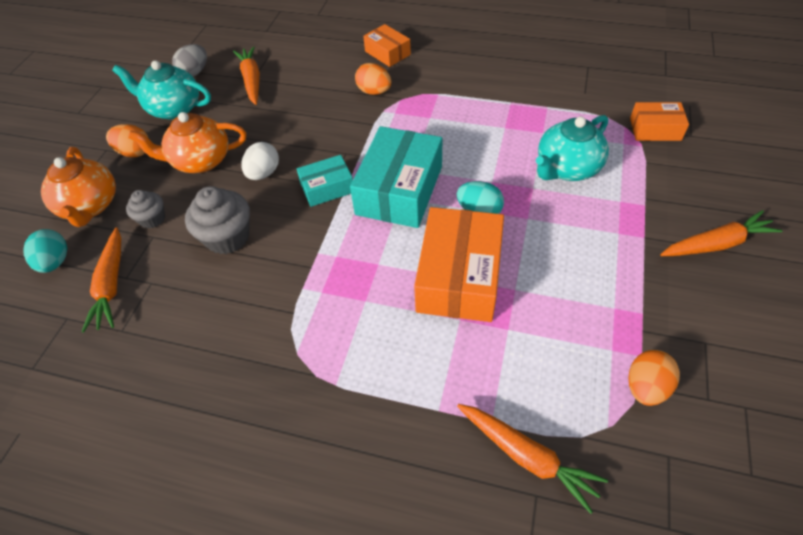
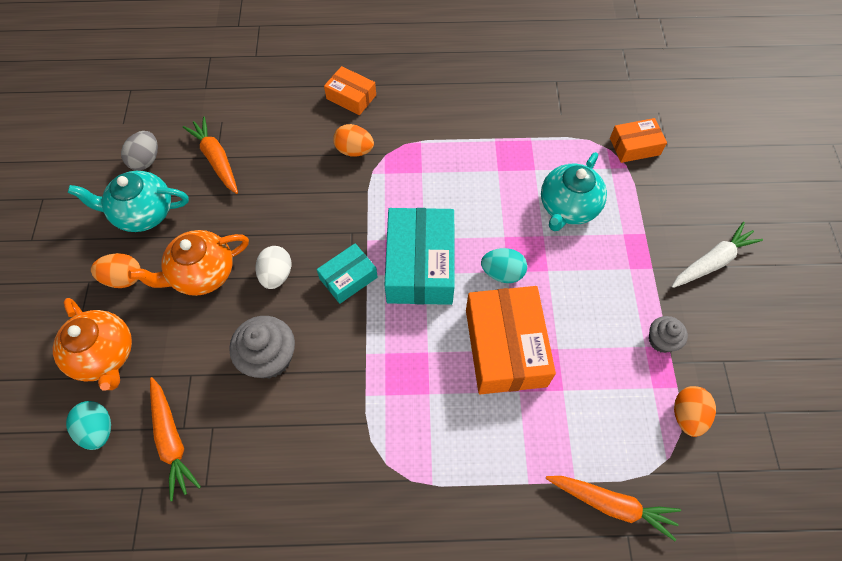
camera: 20 degrees left, 10 degrees up
(152, 219) = (181, 355): grey cupcake -> grey cupcake (661, 340)
(716, 244) = (712, 261): orange carrot -> white carrot

